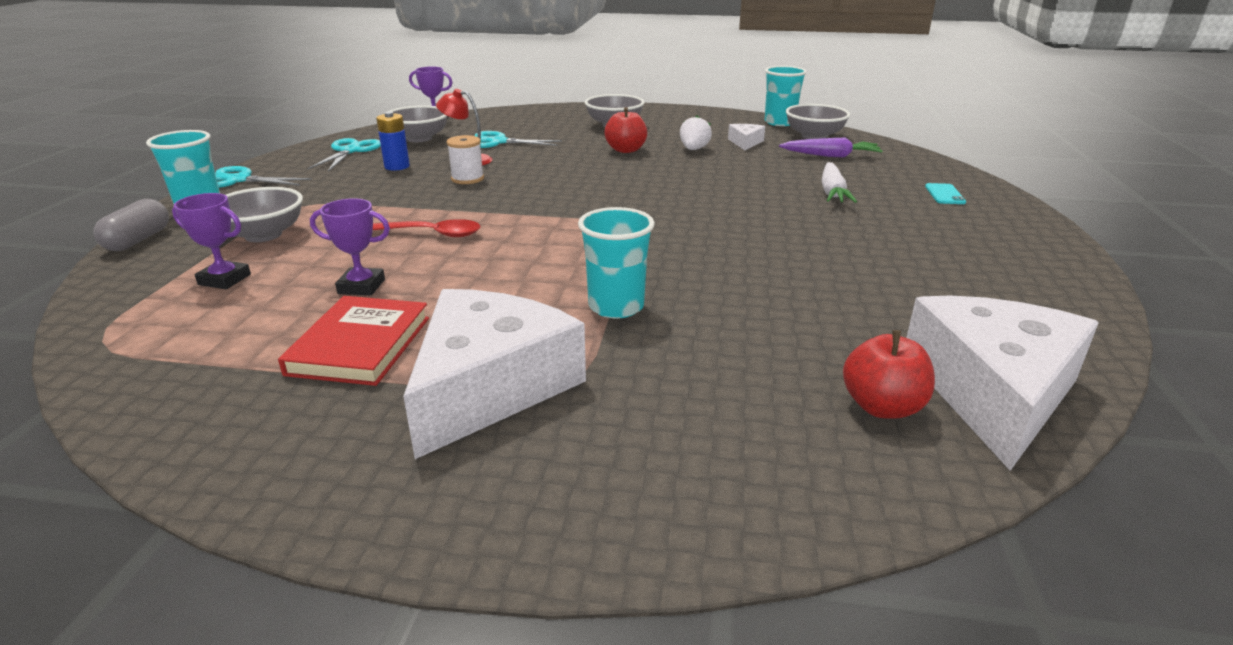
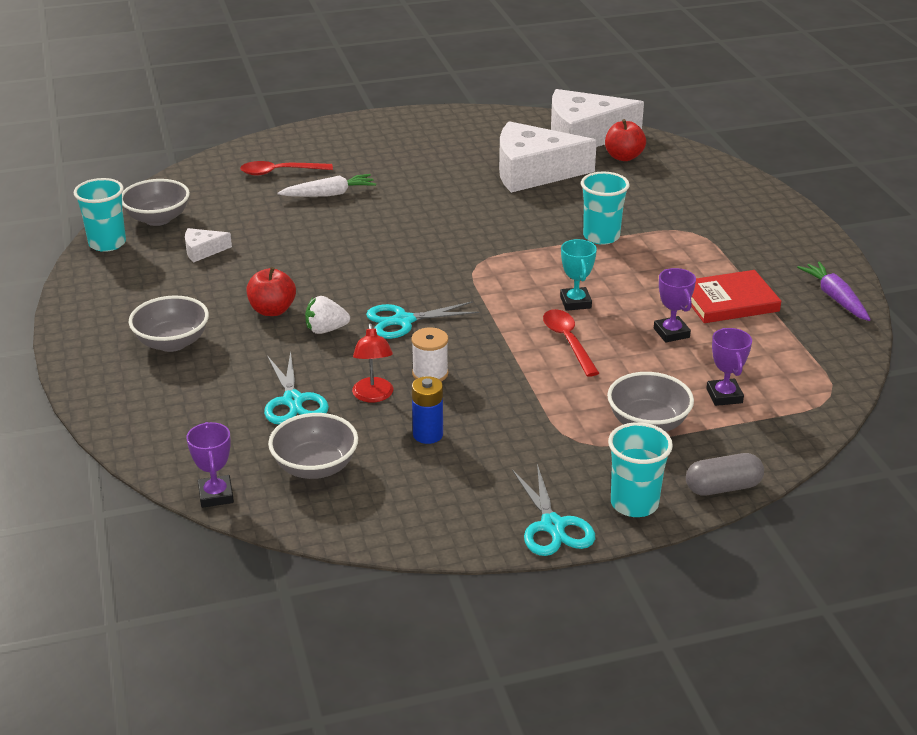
camera: 115 degrees left, 5 degrees up
(350, 151) = (400, 498): turquoise scissors -> turquoise scissors (403, 321)
(489, 254) = (575, 302): none -> turquoise trophy
(489, 386) = (716, 249): white cheese -> white cheese (533, 172)
(693, 149) = (246, 273): white strawberry -> white strawberry (326, 330)
(830, 156) = (224, 204): purple carrot -> purple carrot (835, 298)
(897, 180) = (280, 172): none -> red spoon
(944, 194) = (302, 154): turquoise phone -> none

